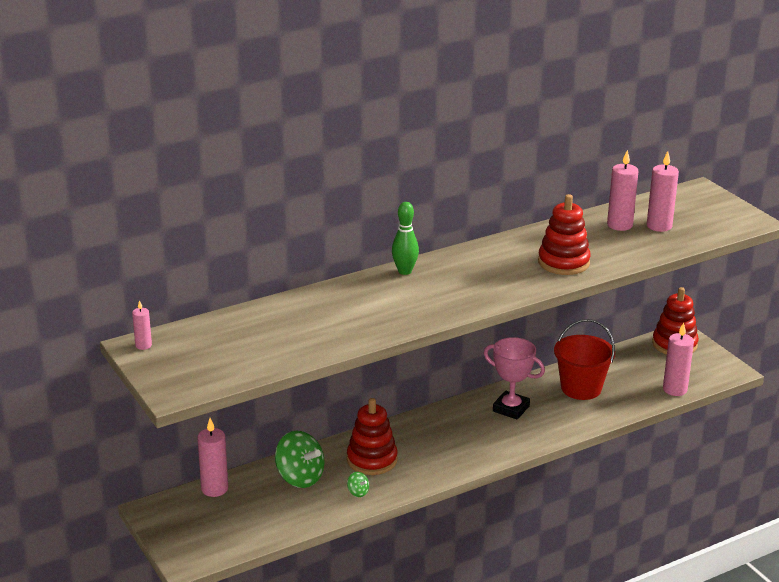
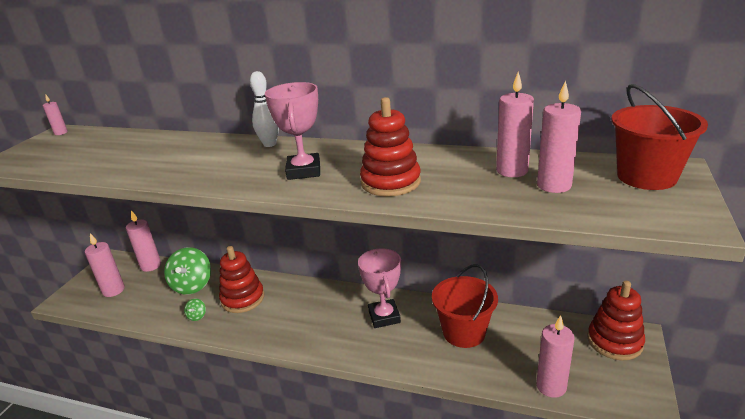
camera: 50 degrees right, 0 degrees up
(224, 525) = (113, 290): none -> pink candle
(404, 271) = (269, 144): green bowling pin -> white bowling pin
(486, 279) = (303, 171): none -> pink trophy
(695, 201) = (646, 177): none -> red bucket

